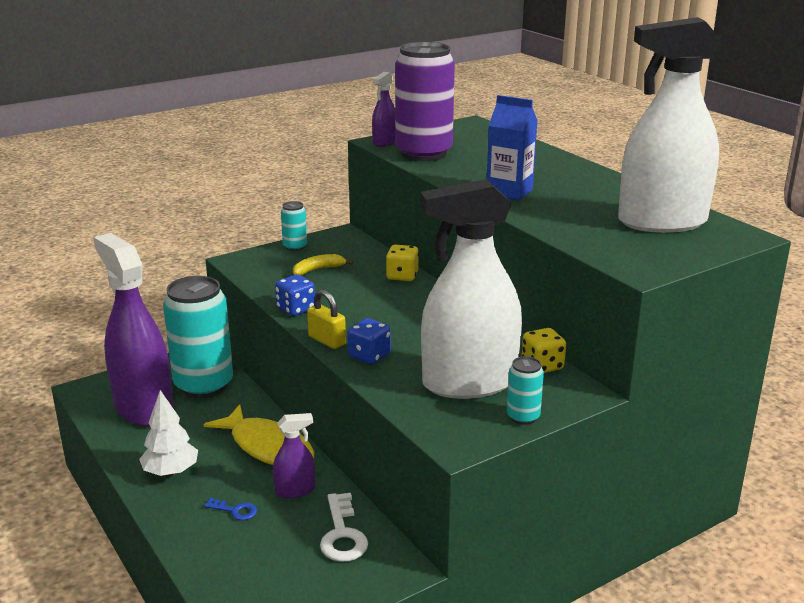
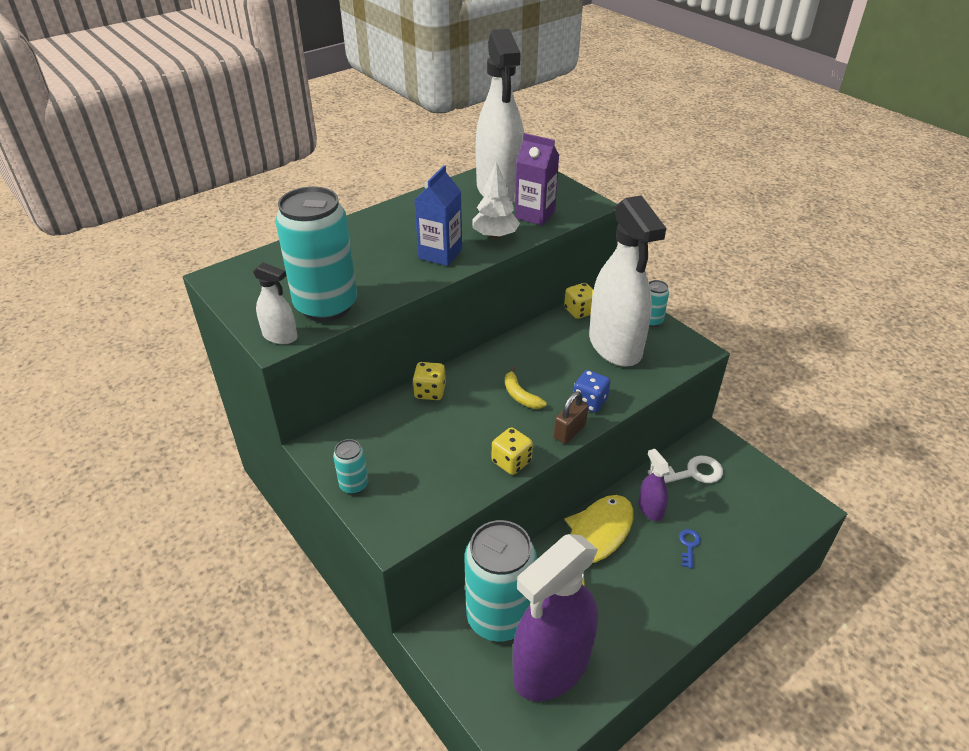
camera: 95 degrees left, 15 degrees up
(171, 472) = (652, 608): white tree -> white tree (495, 236)
(296, 309) = (511, 462): blue dice -> yellow dice
(318, 269) = (416, 456): yellow banana -> yellow banana (520, 395)
(327, 340) = (569, 431): yellow padlock -> brown padlock
(384, 142) = (280, 336): purple spray bottle -> white spray bottle
(423, 154) = (326, 306): purple can -> turquoise can
(602, 237) = (535, 215): none -> purple carton

